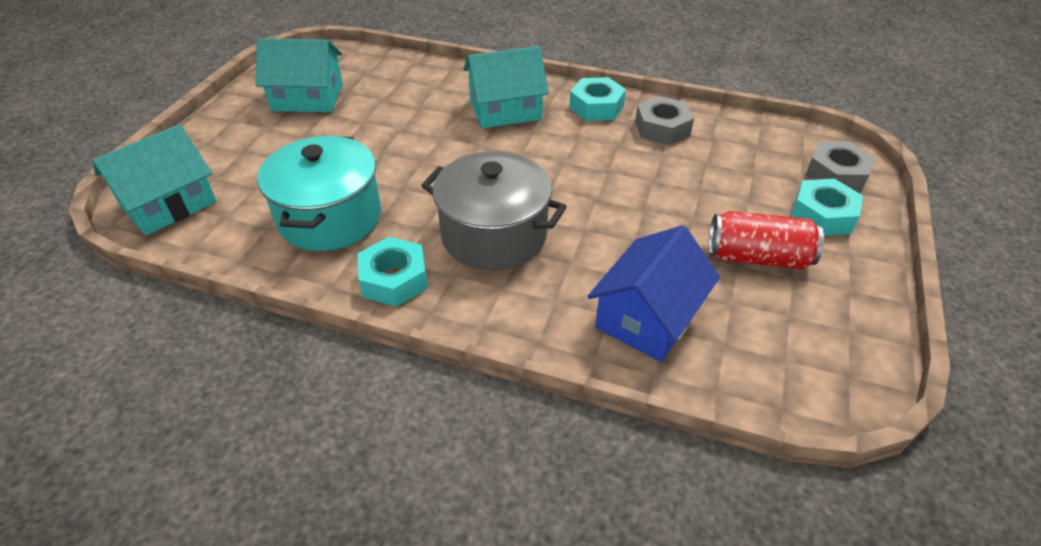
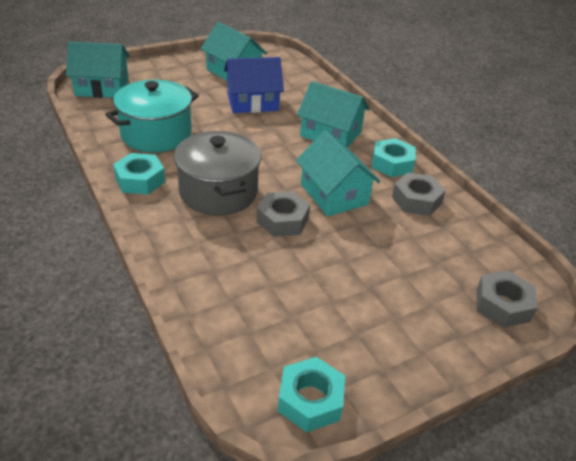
camera: 40 degrees right, 5 degrees down
(592, 221) = (282, 220): none -> grey nut
(595, 166) = (334, 194): none -> turquoise house
(648, 317) = (231, 286): blue house -> blue house (252, 102)
(757, 257) = (351, 307): red can -> none
(822, 215) = (444, 319): turquoise nut -> turquoise nut (310, 400)

